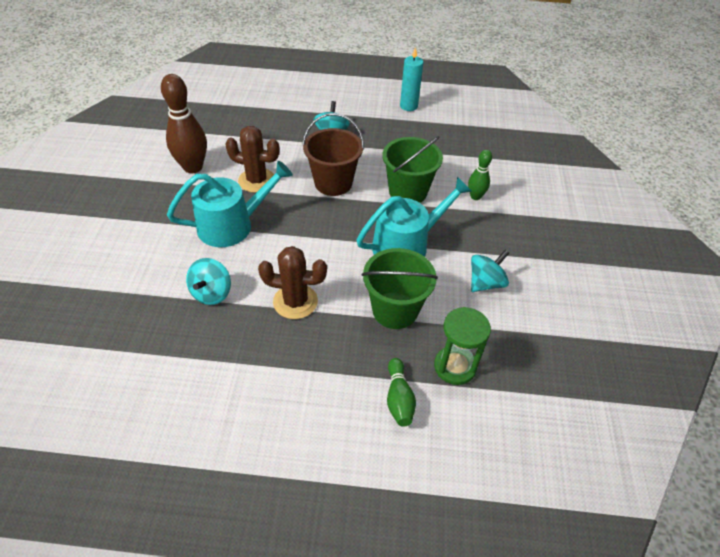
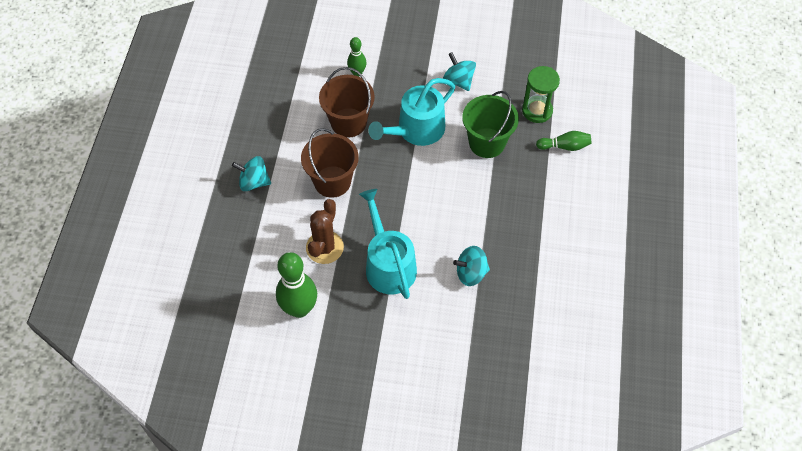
camera: 85 degrees left, 10 degrees up
(193, 167) = (299, 308): brown bowling pin -> green bowling pin
(212, 293) = (471, 273): turquoise spinning top -> turquoise spinning top turned 150 degrees clockwise
(295, 301) = (479, 211): brown cactus -> none
(406, 245) = (416, 130): turquoise watering can -> turquoise watering can turned 105 degrees counterclockwise
(408, 106) = (210, 110): turquoise candle -> none
(408, 192) = (348, 122): green bucket -> brown bucket

